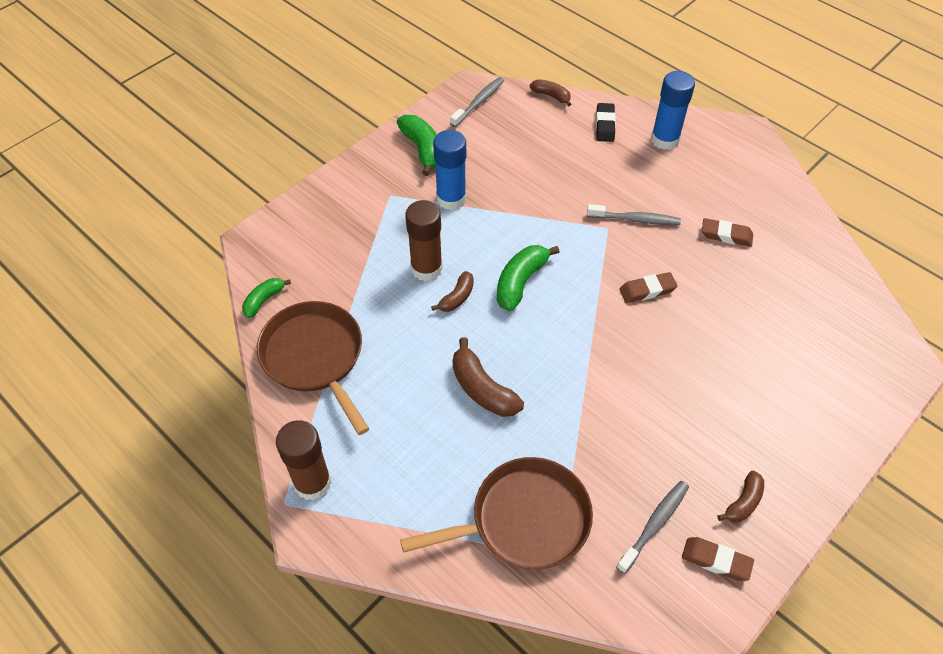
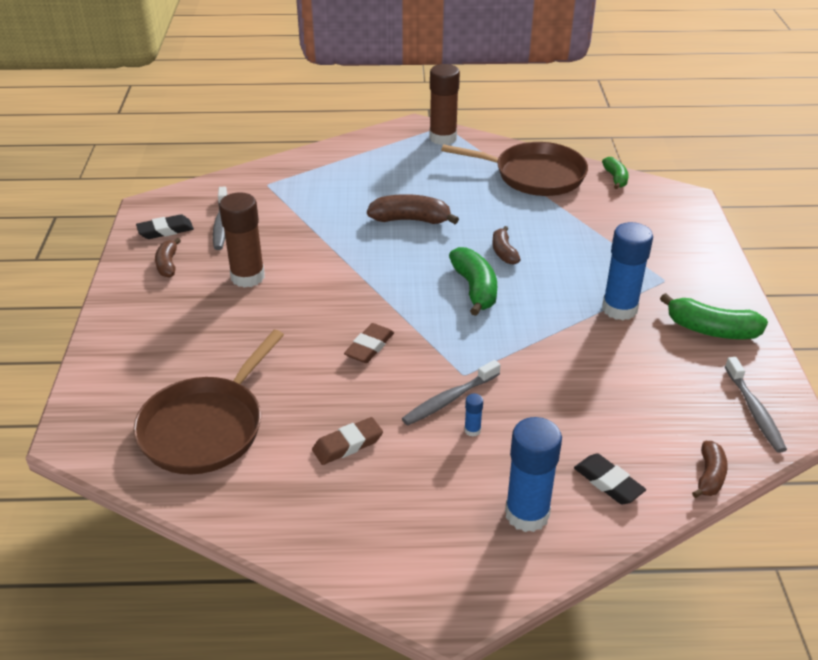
camera: 135 degrees right, 15 degrees down
(426, 268) = (553, 254): brown glue stick -> brown glue stick (247, 277)
(524, 520) = (305, 185): brown pan -> brown pan (206, 427)
(551, 96) = (709, 476): brown banana -> brown banana turned 60 degrees counterclockwise
(643, 194) = (472, 430): none -> blue glue stick
(716, 560) = (165, 230): brown eraser -> black eraser

